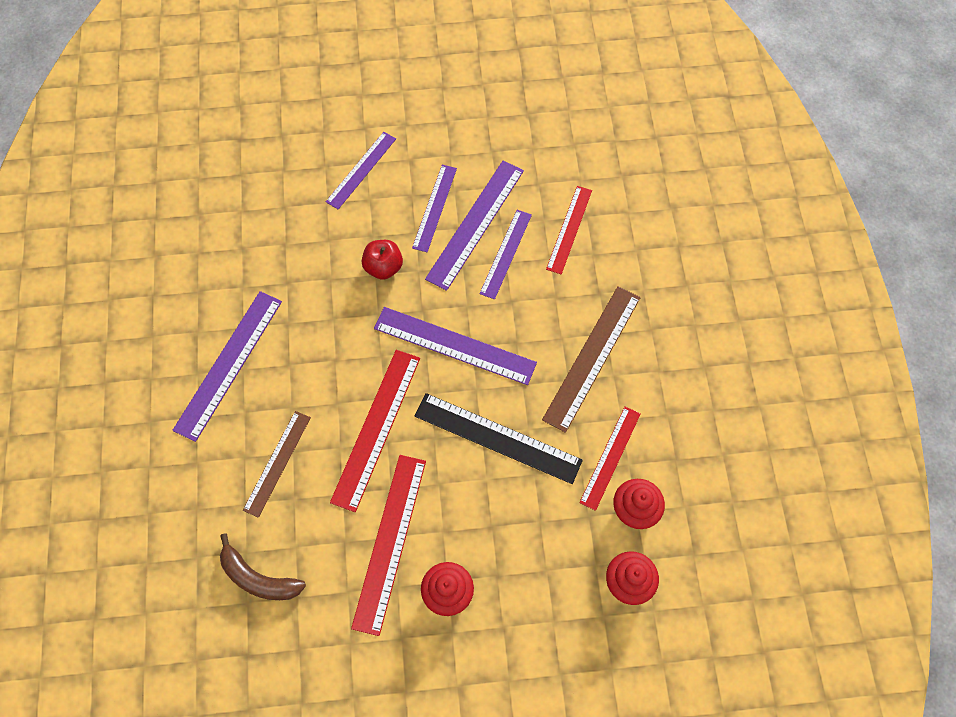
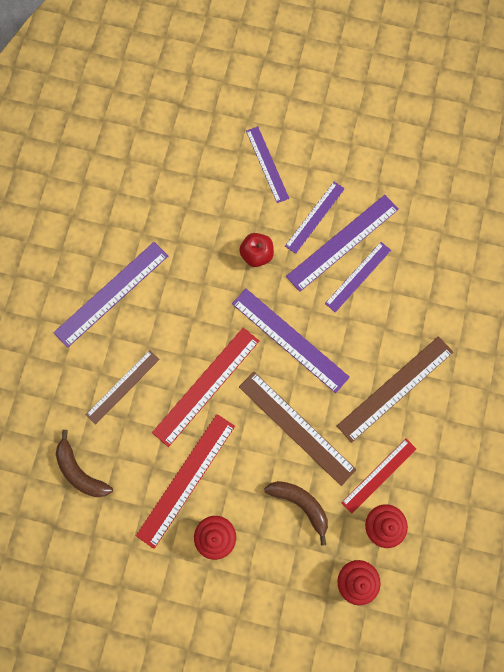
camera: 20 degrees right, 10 degrees up
(361, 170) = (267, 164): purple ruler -> purple ruler turned 75 degrees counterclockwise
(497, 438) = (296, 427): black ruler -> brown ruler
(533, 521) = (300, 504): none -> brown banana
(569, 229) = (417, 273): red ruler -> none

